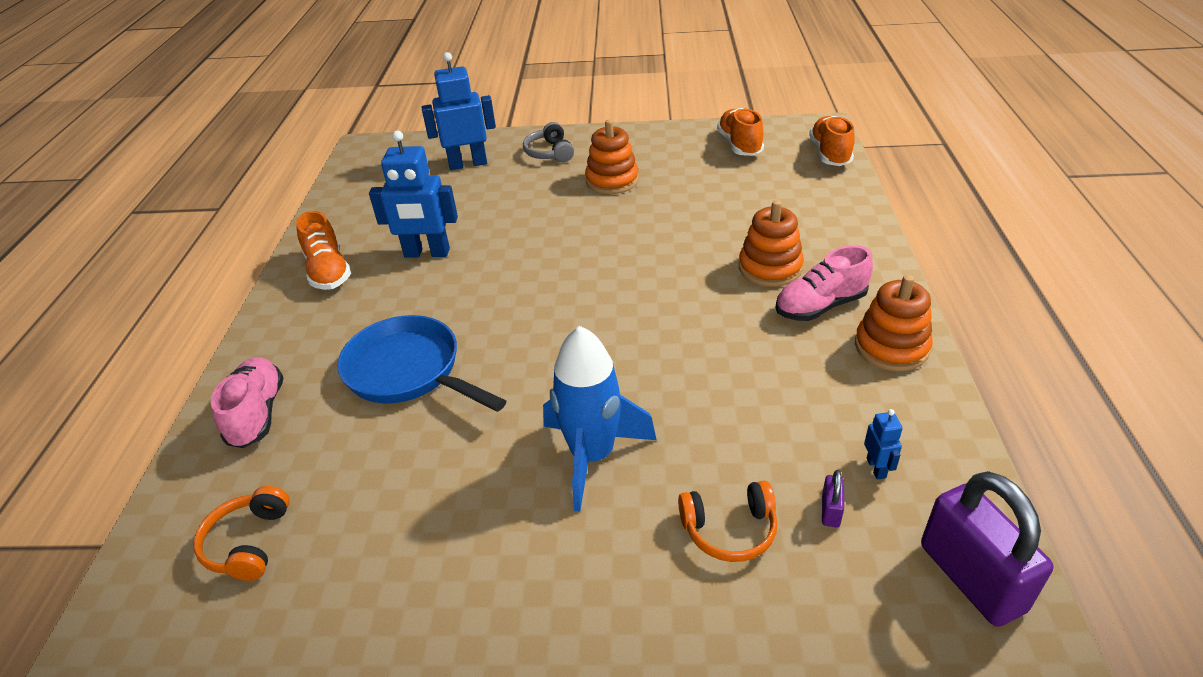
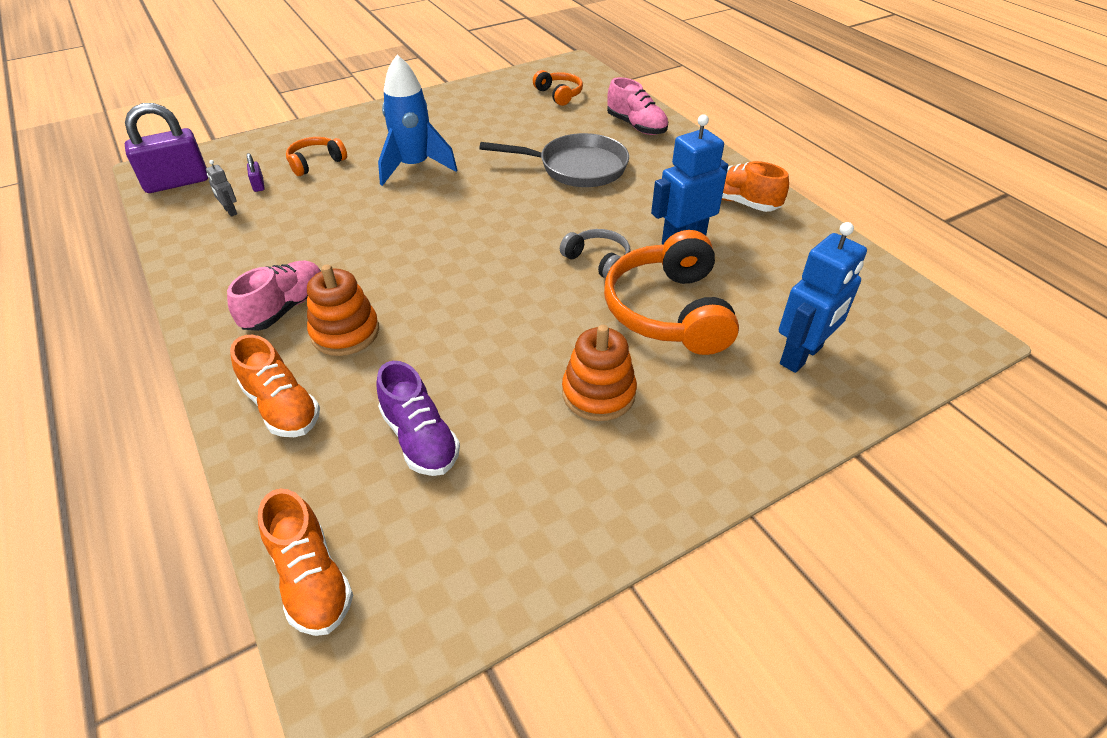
camera: 145 degrees right, 5 degrees up
(409, 371) = (577, 168): blue pan -> grey pan
(510, 209) = (669, 311): none -> orange headphones
(550, 153) = (728, 415): grey headphones -> grey headphones (598, 261)
(739, 145) = (469, 545): orange shoe -> orange shoe (282, 407)
(743, 190) = (420, 439): none -> purple shoe
(876, 468) = (230, 211): blue robot -> grey robot
(891, 347) = (217, 291): orange stacking toy -> none
(971, 577) = (177, 182): purple padlock -> purple padlock turned 60 degrees counterclockwise

